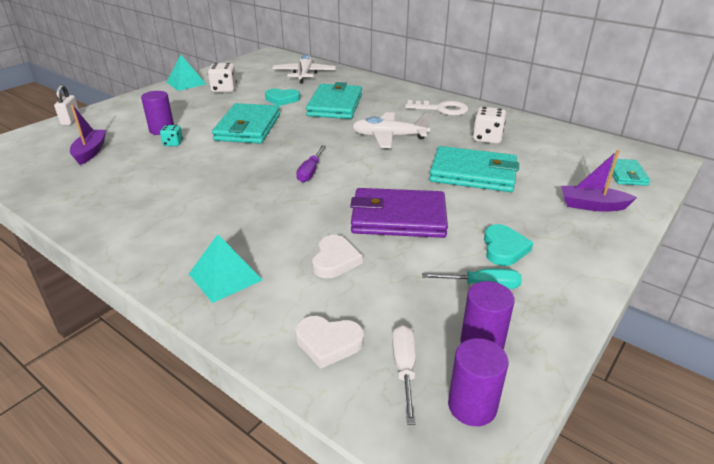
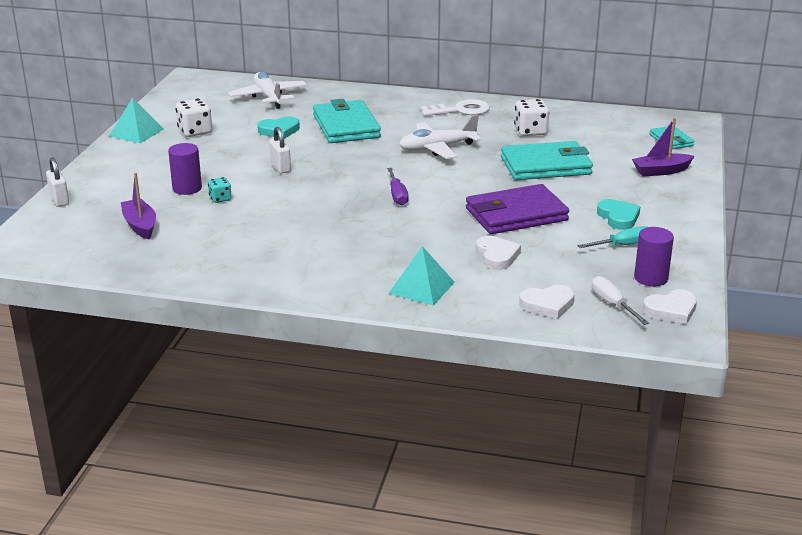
camera: 25 degrees left, 5 degrees down
(248, 127) = (280, 167): turquoise wallet -> white padlock
(472, 406) = (671, 310): purple cylinder -> white heart

